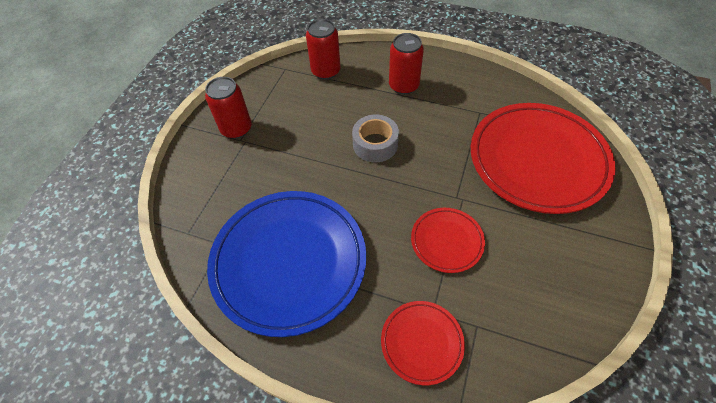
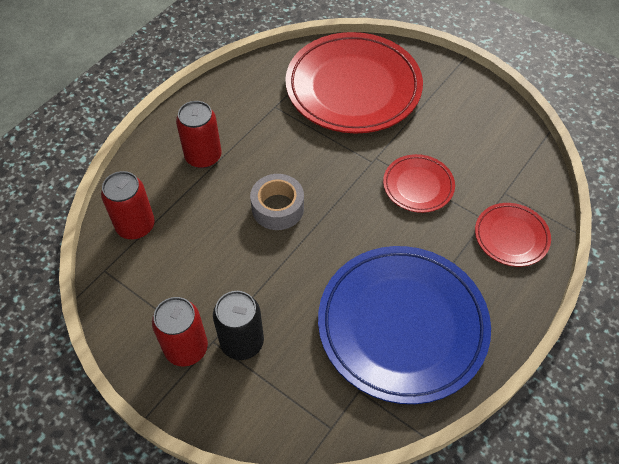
camera: 75 degrees left, 0 degrees up
(248, 158) = (242, 342): none -> black can

